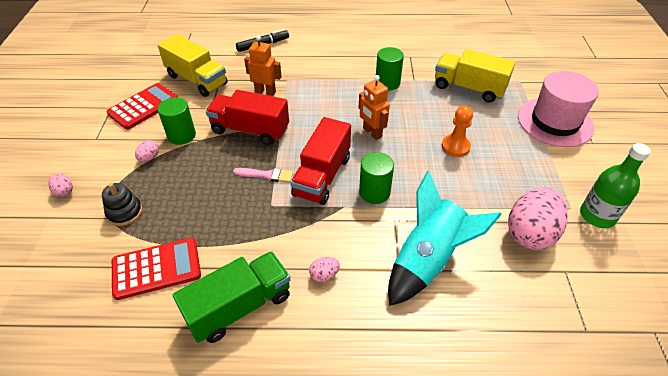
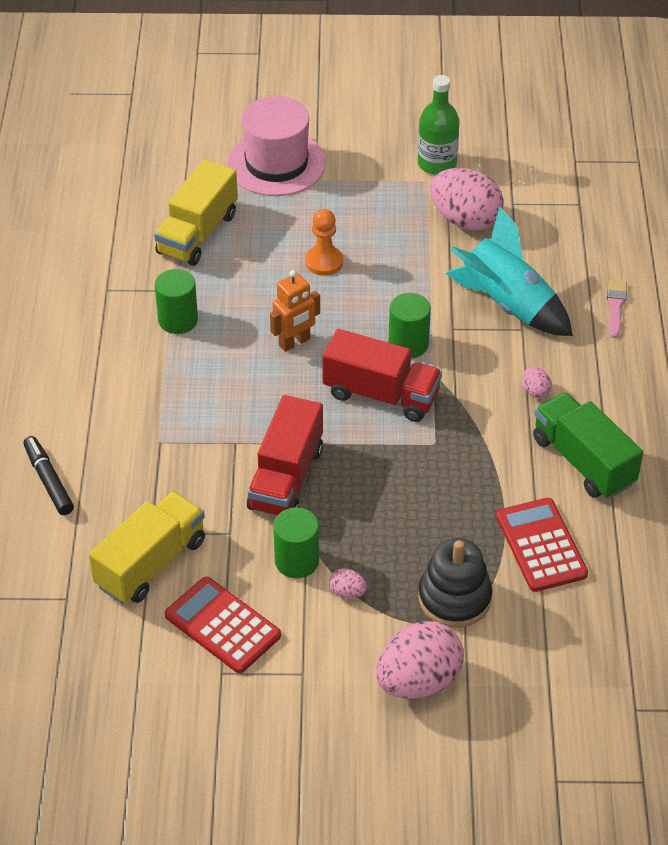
camera: 90 degrees left, 0 degrees up
(64, 191) = (418, 681): pink egg -> pink egg, size x2.35
(124, 212) = (454, 598): black stacking toy -> black stacking toy, size x1.52
(265, 92) = (191, 467): orange robot -> none
(266, 175) = (380, 452): pink brush -> pink brush (615, 306)

